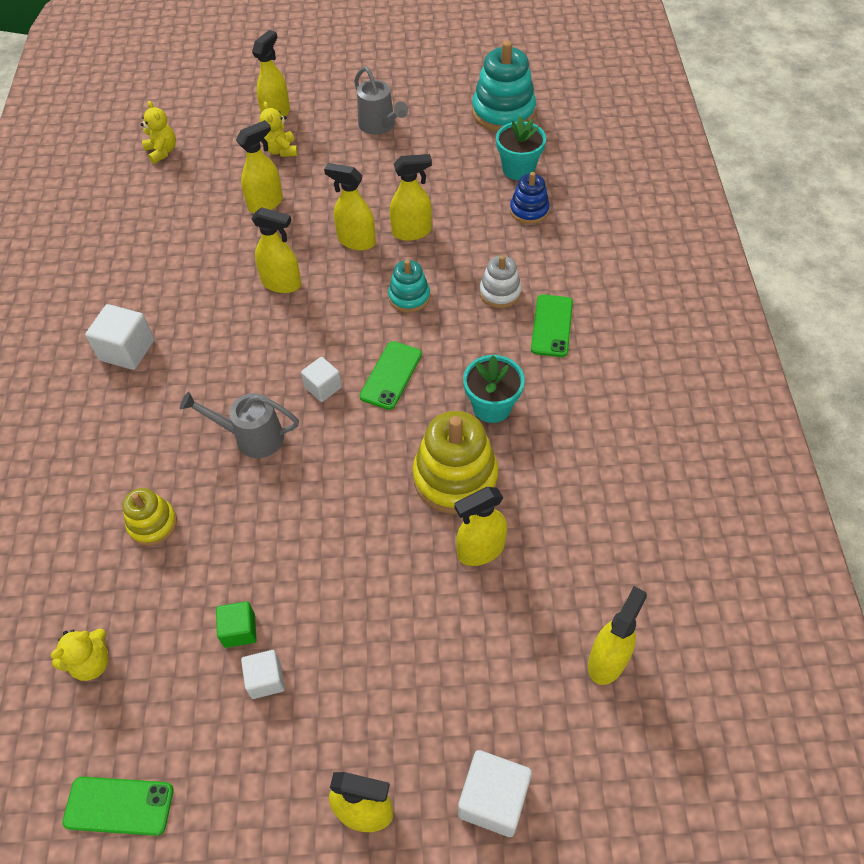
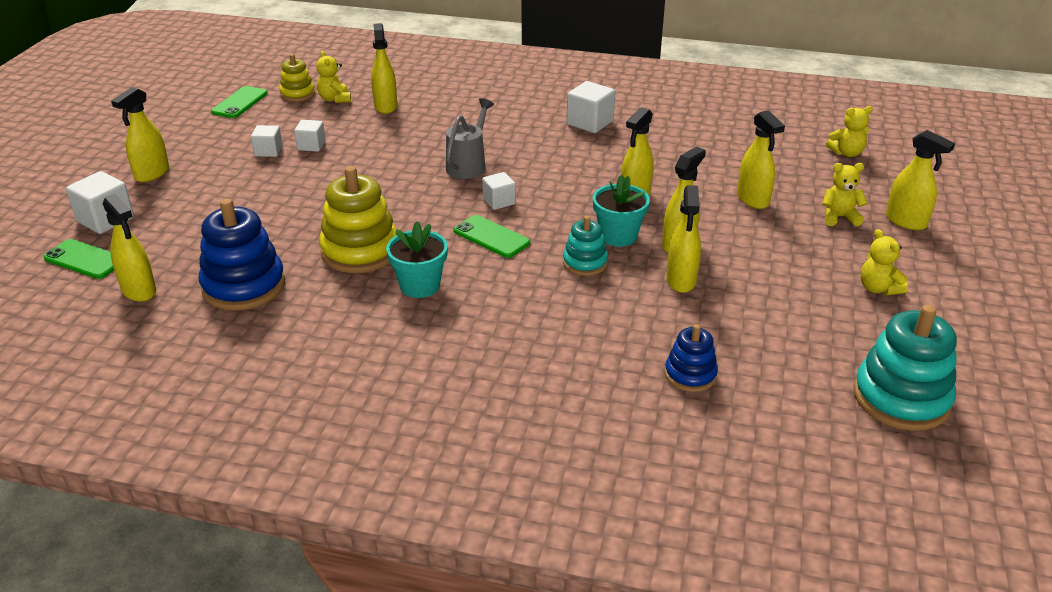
camera: 105 degrees right, 20 degrees down
(152, 524) = (419, 123): yellow stacking toy -> yellow stacking toy (298, 94)
(239, 630) = (311, 146): green cube -> white cube
(379, 126) = (878, 288): grey watering can -> yellow teddy bear
(480, 550) = (284, 250): yellow spray bottle -> yellow spray bottle (385, 106)
(500, 292) = (563, 322): white stacking toy -> none
(518, 169) = (773, 384): turquoise flower pot -> turquoise flower pot (618, 236)
(551, 326) = (498, 347): green phone -> green phone (85, 259)
(555, 558) = (244, 286): none -> blue stacking toy

